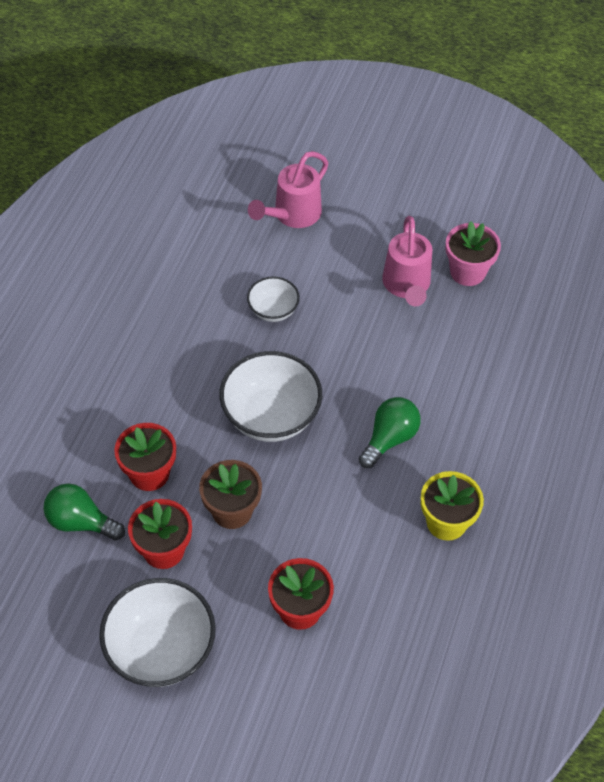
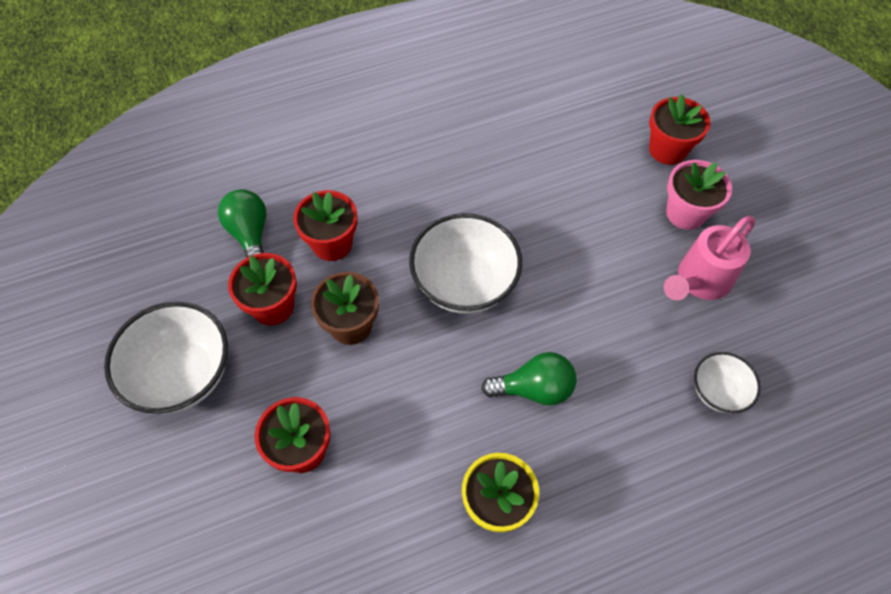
camera: 50 degrees right, 5 degrees up
(273, 310) = (564, 207): white bowl -> white bowl (718, 391)
(292, 215) = (667, 150): pink watering can -> red flower pot
(467, 272) = (770, 316): pink flower pot -> pink flower pot (685, 213)

